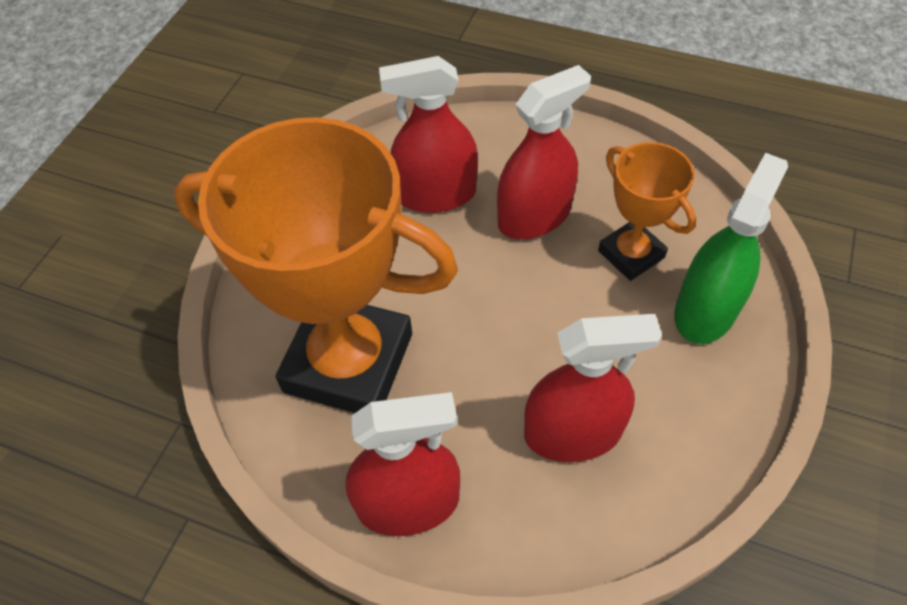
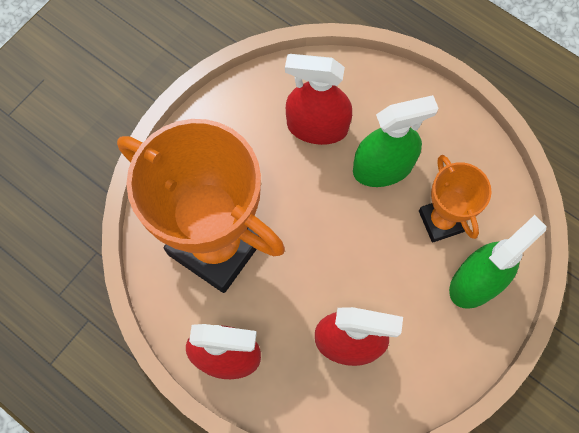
camera: 15 degrees right, 15 degrees up
(534, 216) = (383, 168): red spray bottle -> green spray bottle

